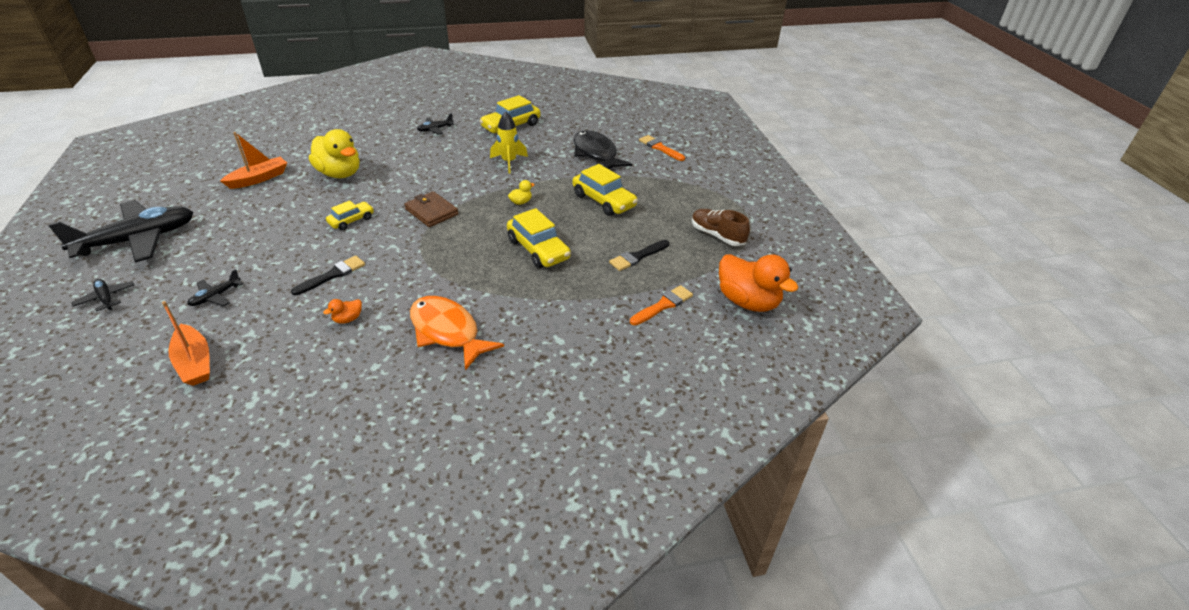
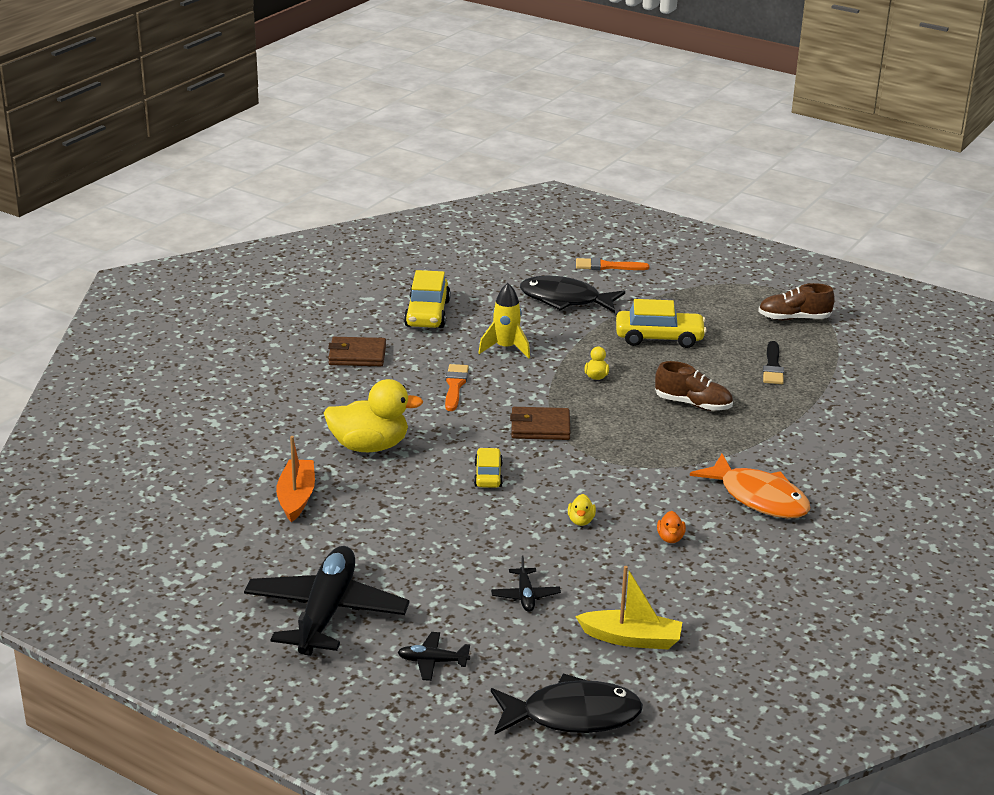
camera: 45 degrees left, 10 degrees down
(71, 383) = (572, 715): none -> black fish
(195, 363) = (631, 638): orange boat -> yellow boat
(332, 275) = (581, 521): black brush -> yellow duck
(435, 129) = (357, 355): black plane -> brown wallet
(447, 332) = (758, 498): orange fish -> orange fish turned 135 degrees counterclockwise
(538, 249) = (693, 404): yellow car -> brown shoe
(663, 305) = (856, 390): orange brush -> orange brush (455, 386)
(748, 302) = (900, 355): orange duck -> none

